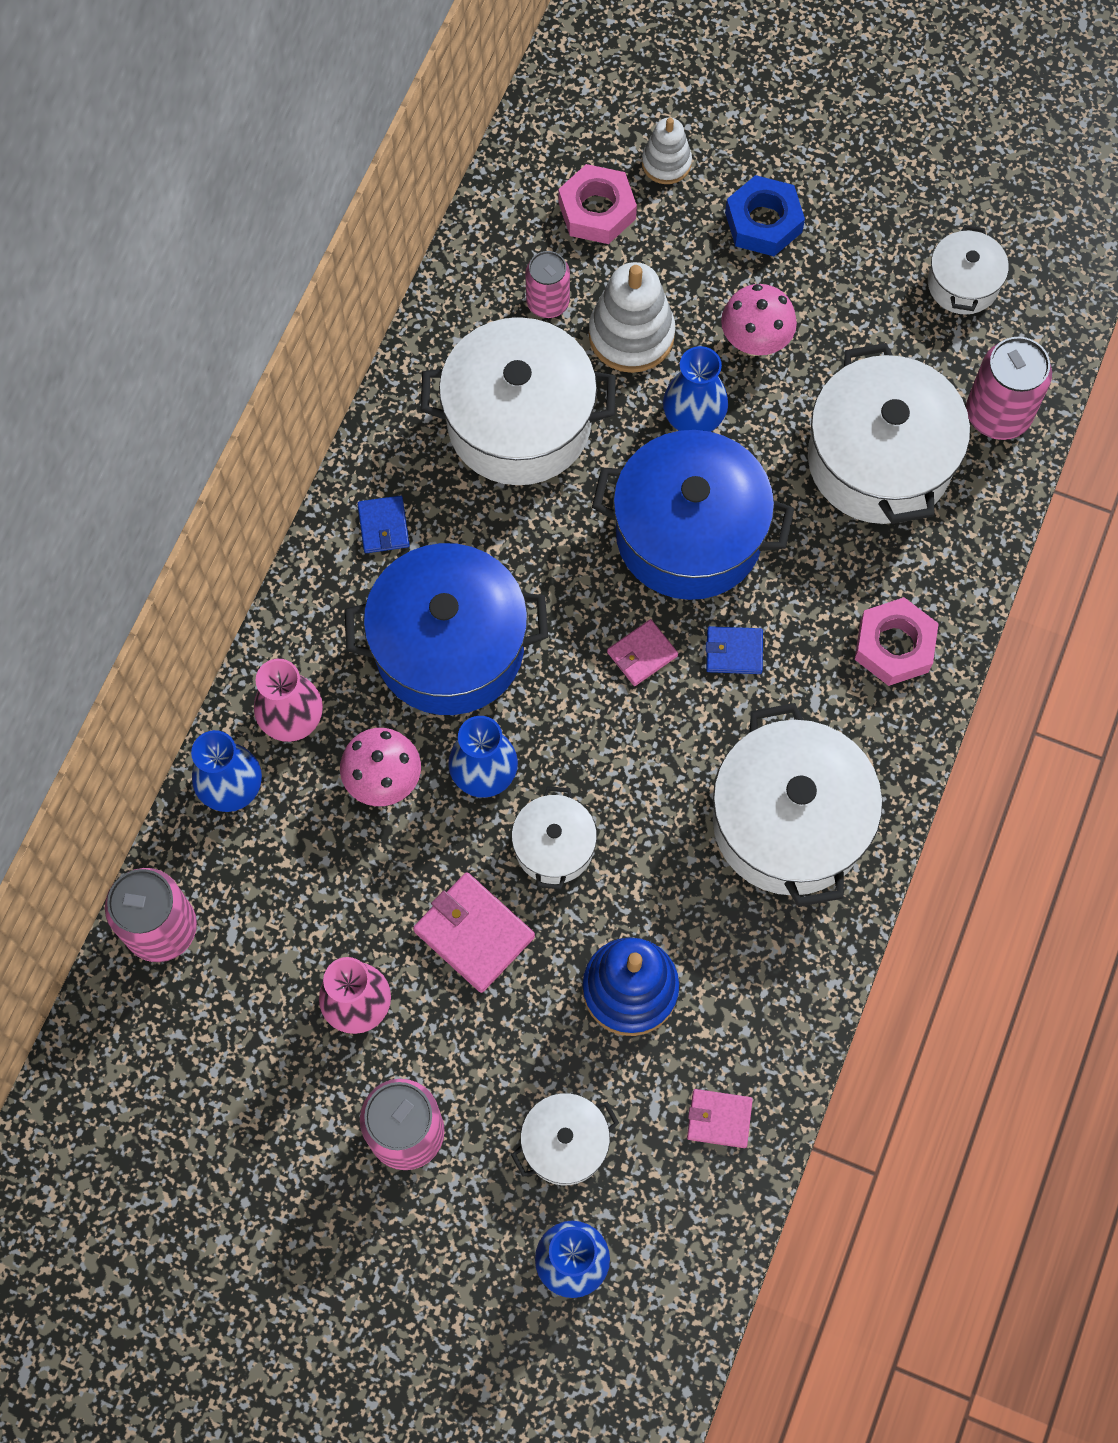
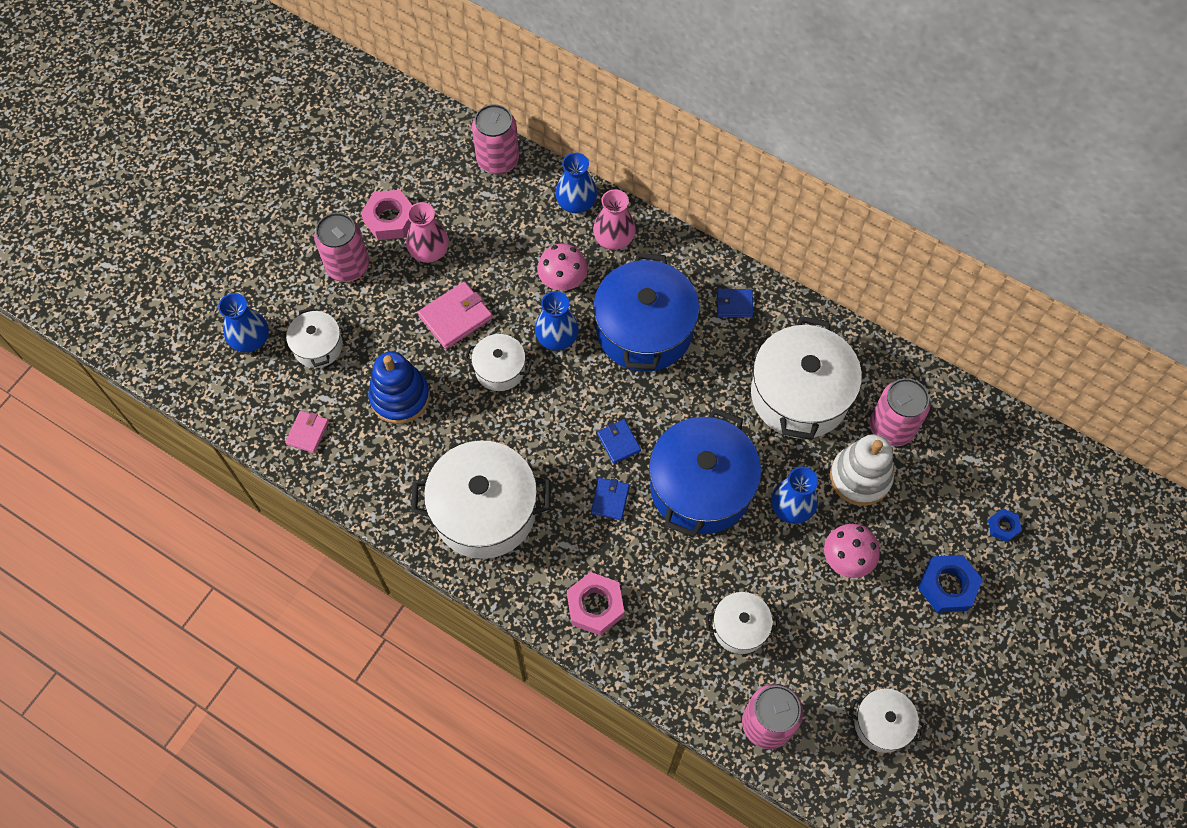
camera: 100 degrees right, 5 degrees down
(547, 302) = (891, 427): pink can -> pink can, size x1.54
(597, 211) = (965, 472): pink nut -> pink nut (390, 219)
(642, 654) = (618, 442): pink wallet -> blue wallet
(666, 163) = (1003, 526): white stacking toy -> blue nut
(879, 460) = (740, 627): white pot -> white pot, size x0.51

